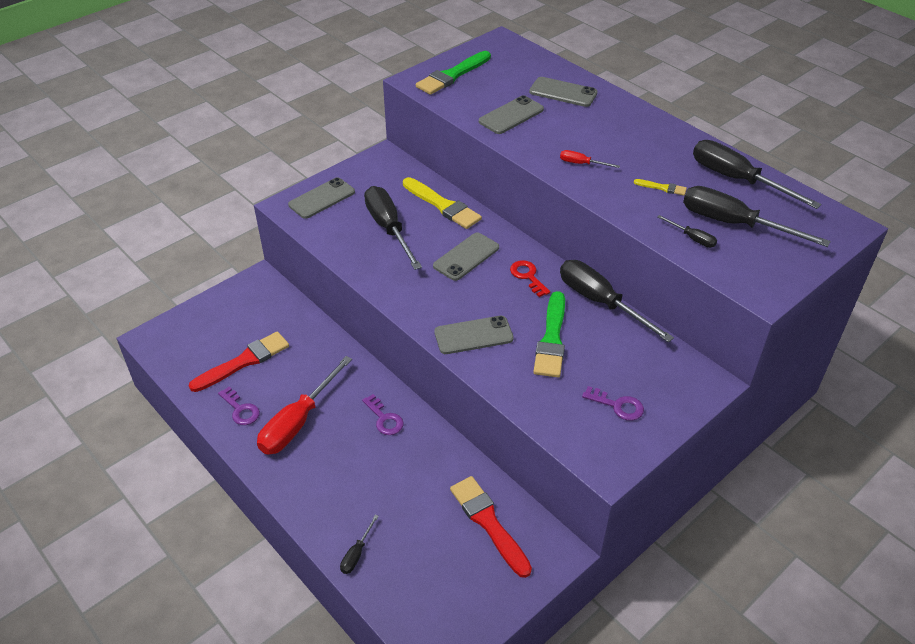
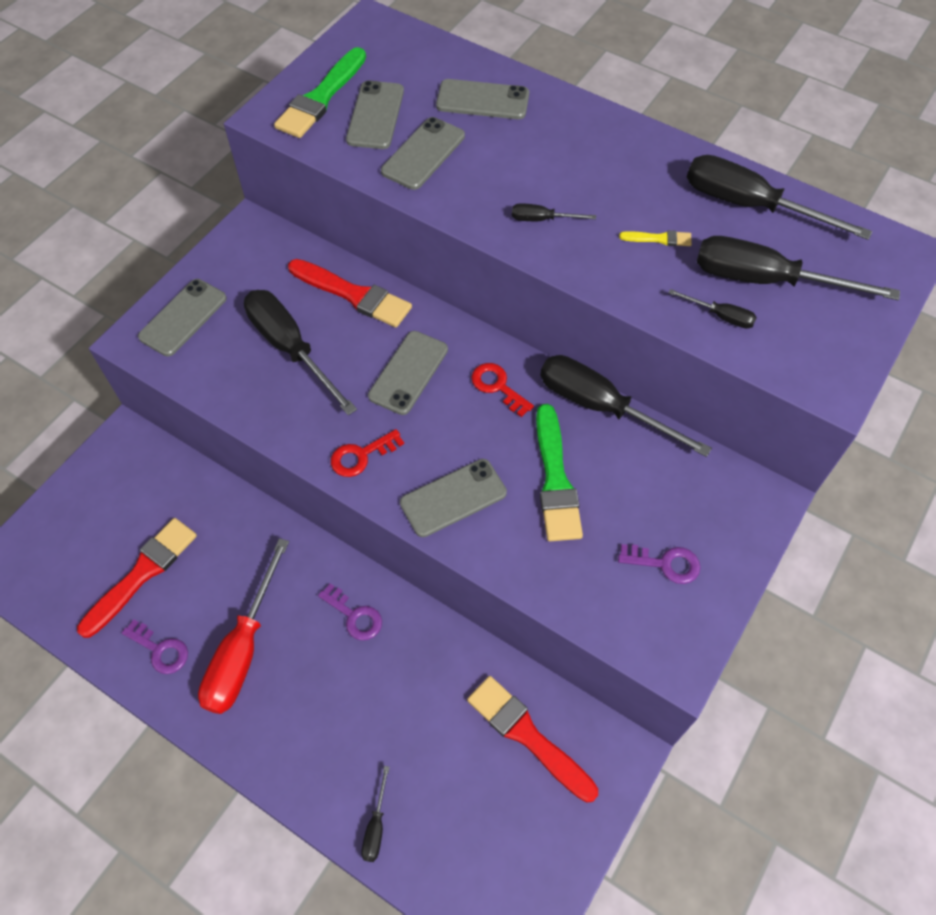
camera: 15 degrees left, 15 degrees up
(416, 298) = (361, 456): none -> red key
(443, 205) = (353, 295): yellow brush -> red brush
(485, 90) = (375, 115): none -> grey phone
(581, 164) = (542, 219): red screwdriver -> black screwdriver

